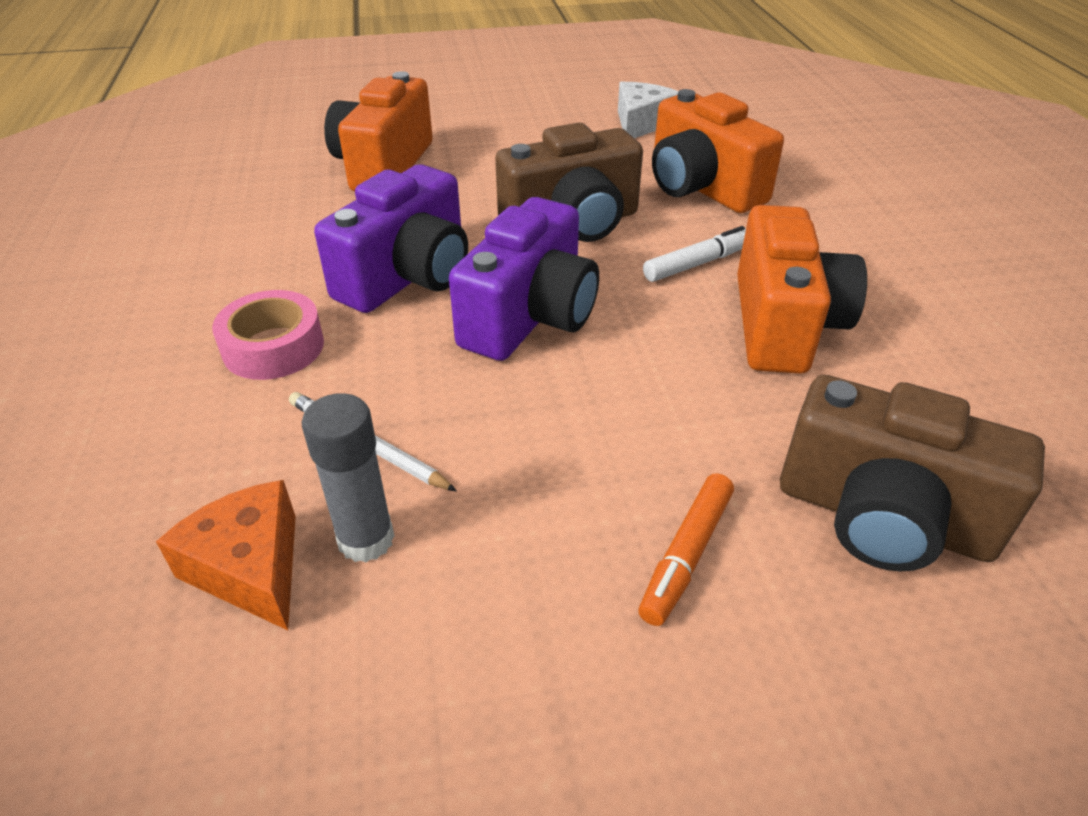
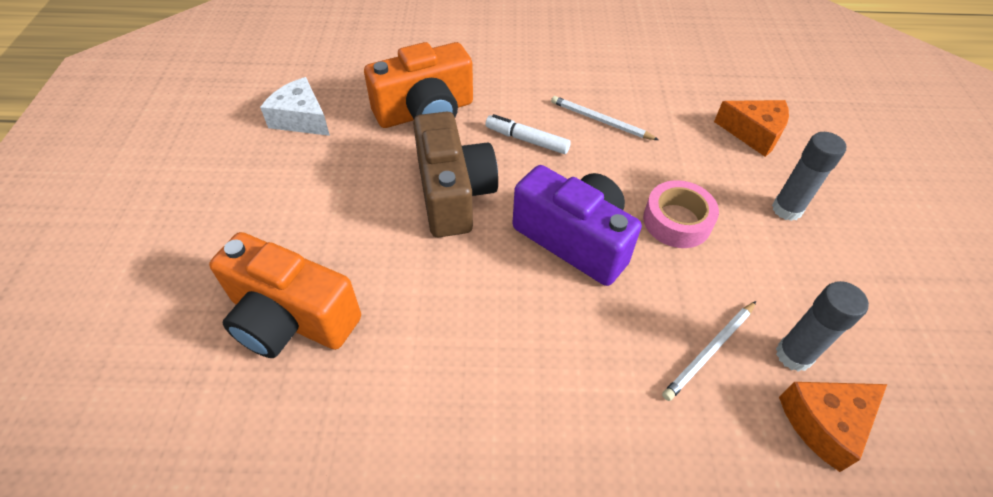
camera: 80 degrees left, 10 degrees up
(273, 347) = (592, 418): pink tape -> pink tape (677, 221)
(408, 276) = (505, 311): purple camera -> none
(686, 555) = (786, 209): orange marker -> grey glue stick
(697, 263) = (527, 140): white marker -> white marker turned 45 degrees counterclockwise
(783, 324) = (600, 121): orange camera -> white pencil
(883, 517) = (754, 133): brown camera -> orange cheese

